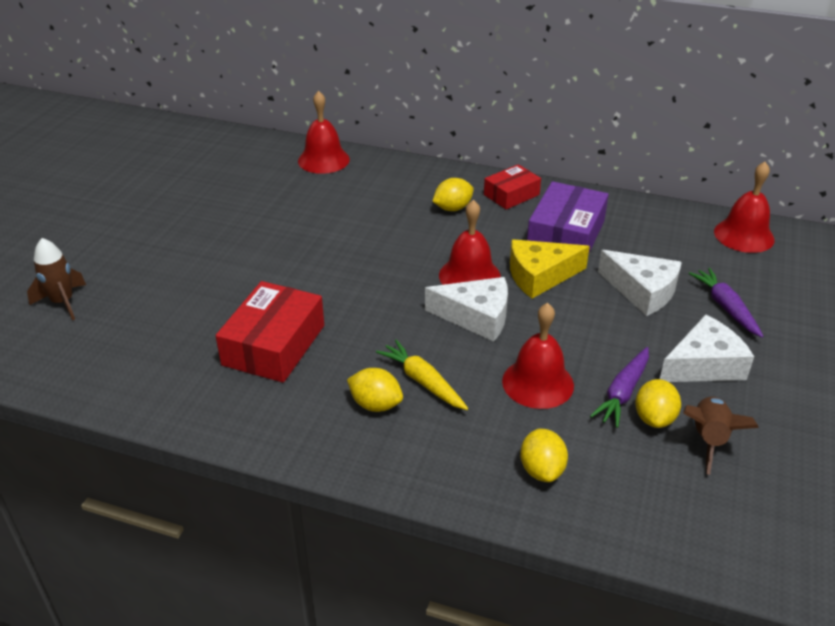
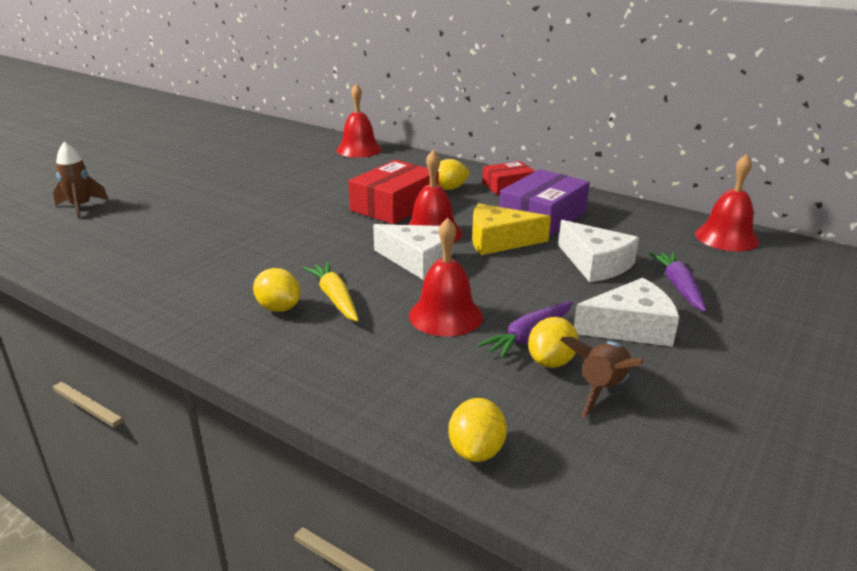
camera: 15 degrees right, 10 degrees down
(274, 345) = (223, 255): red box -> red box (394, 205)
(541, 470) = (403, 383): yellow lemon -> yellow lemon (476, 451)

